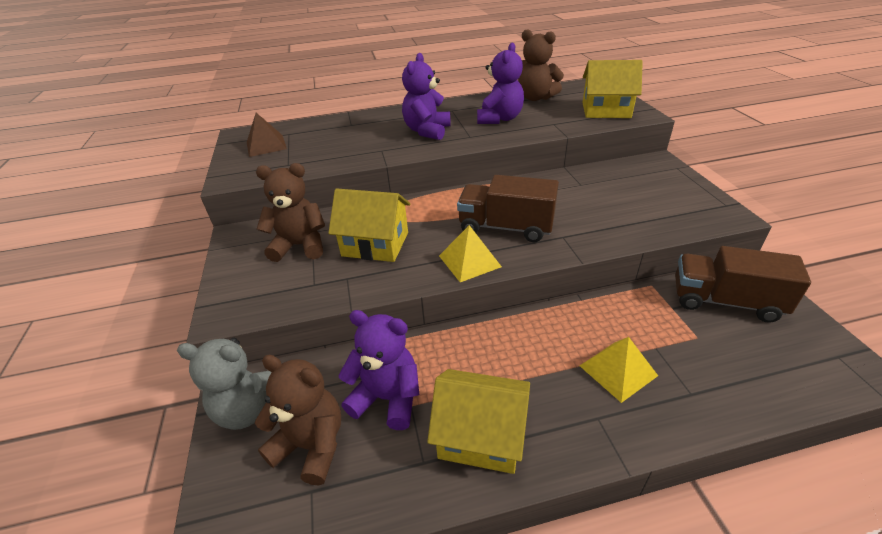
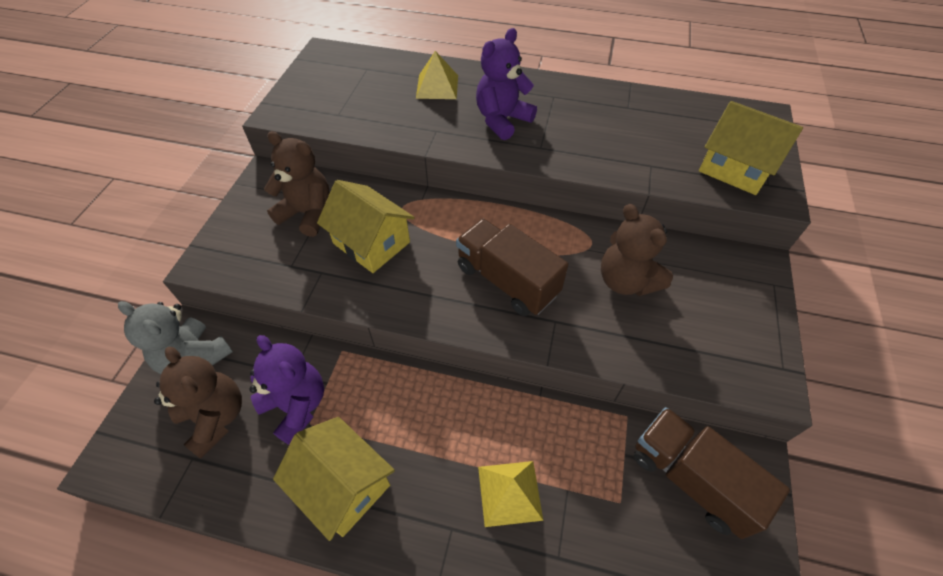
camera: 25 degrees right, 15 degrees up
(266, 145) = (336, 78): brown pyramid -> none
(469, 261) = (440, 306): yellow pyramid -> yellow pyramid (437, 86)
(499, 119) = (595, 132): purple teddy bear -> none
(535, 98) = (666, 112): brown teddy bear -> brown teddy bear (626, 281)

